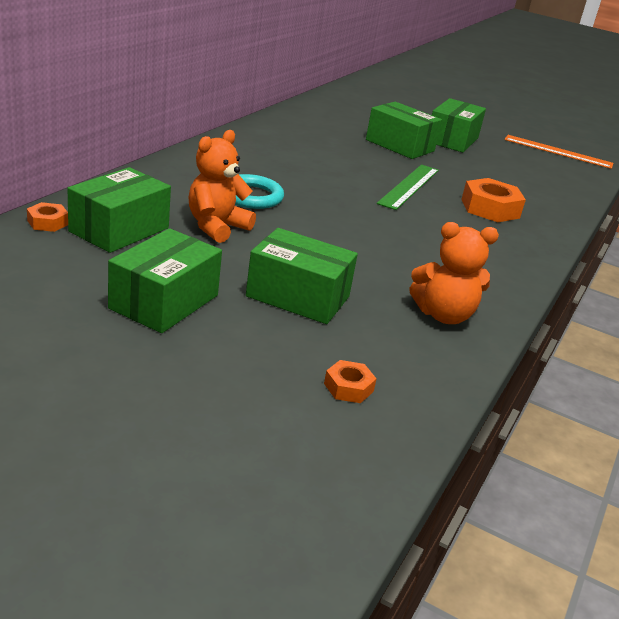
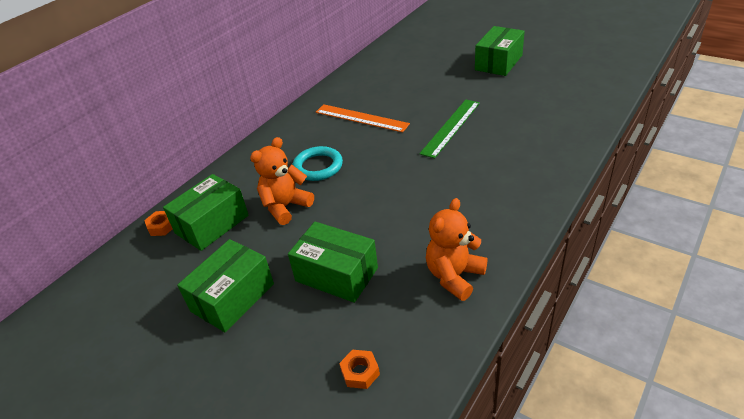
camera: 15 degrees right, 10 degrees up
(400, 145) = (451, 80): green box -> none
(443, 315) = (454, 276): orange teddy bear -> orange teddy bear turned 120 degrees clockwise
(490, 208) = (518, 139): orange nut -> none
(558, 151) = (594, 55): orange ruler -> orange ruler (361, 118)

